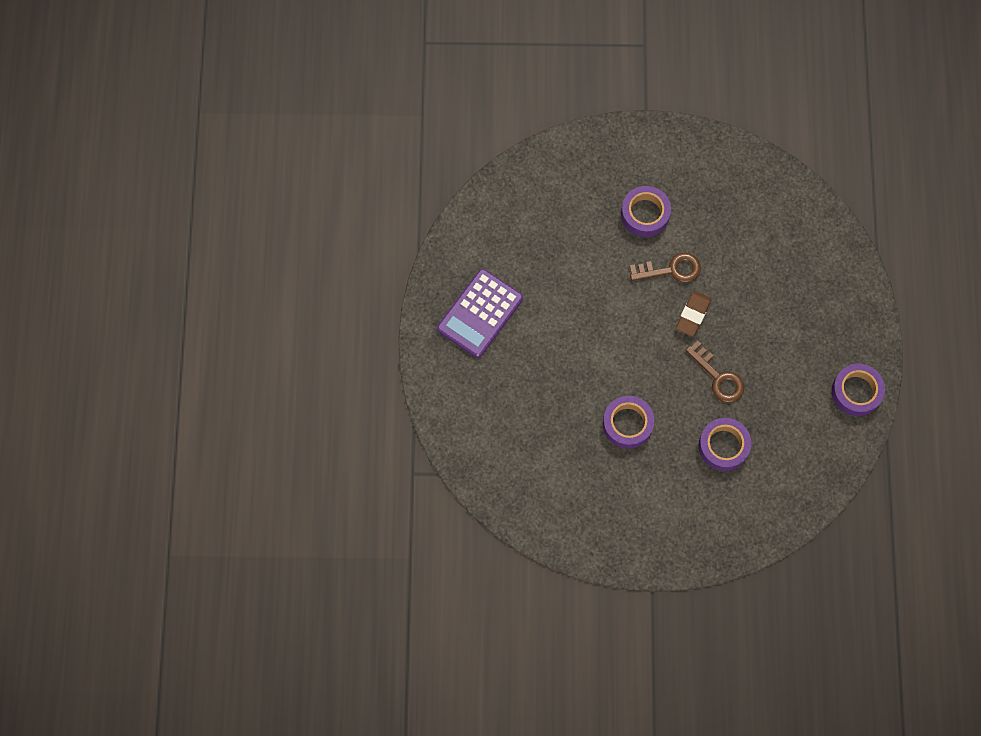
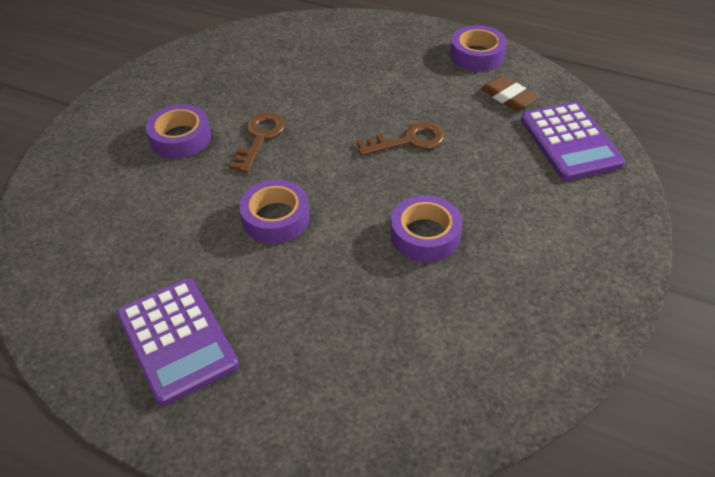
camera: 65 degrees left, 25 degrees down
(693, 315) = (323, 138): brown eraser -> brown eraser (508, 97)
(723, 446) = (493, 161): purple tape -> purple tape (276, 218)
(773, 496) = (570, 142): none -> purple calculator

